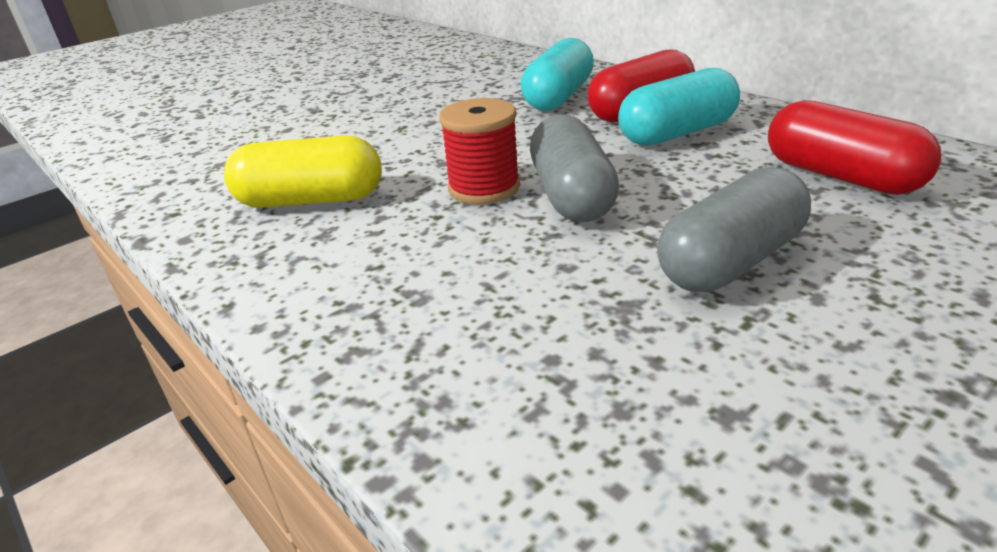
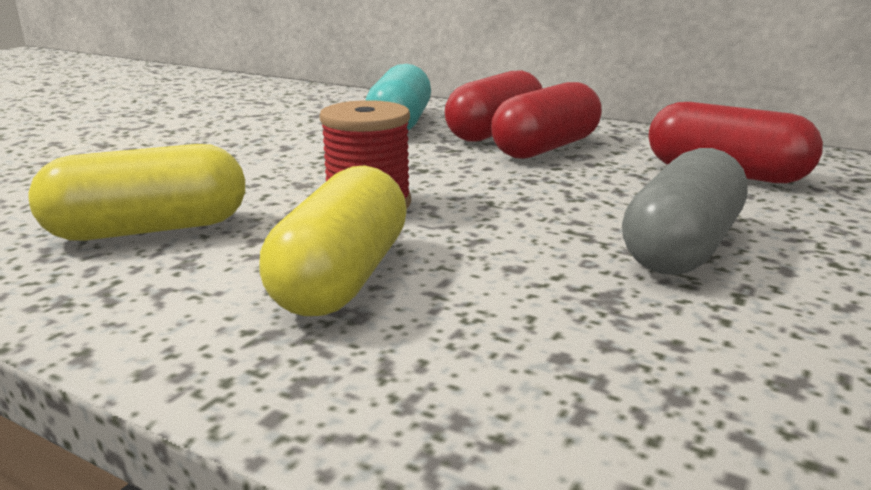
camera: 20 degrees left, 10 degrees down
(426, 262) = (342, 278): none -> yellow capsule
(571, 195) = (473, 204): grey capsule -> none
(677, 133) = (546, 148): turquoise capsule -> red capsule

